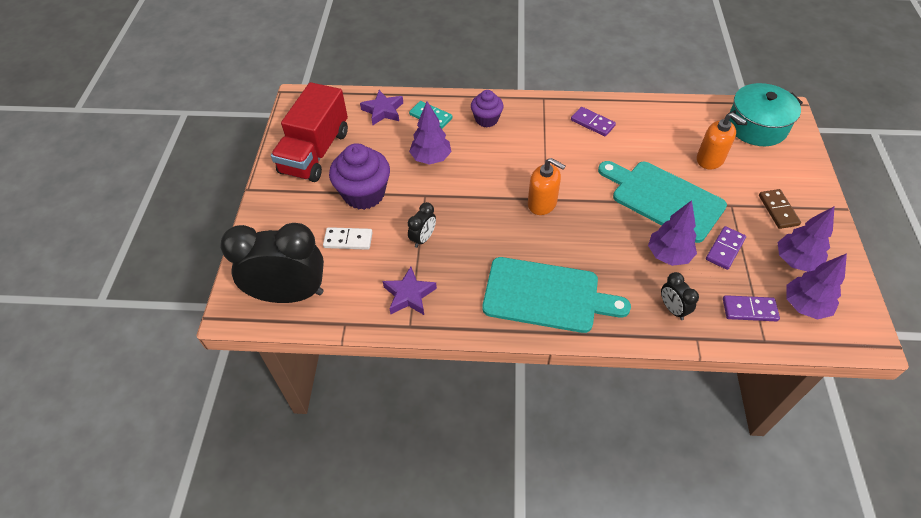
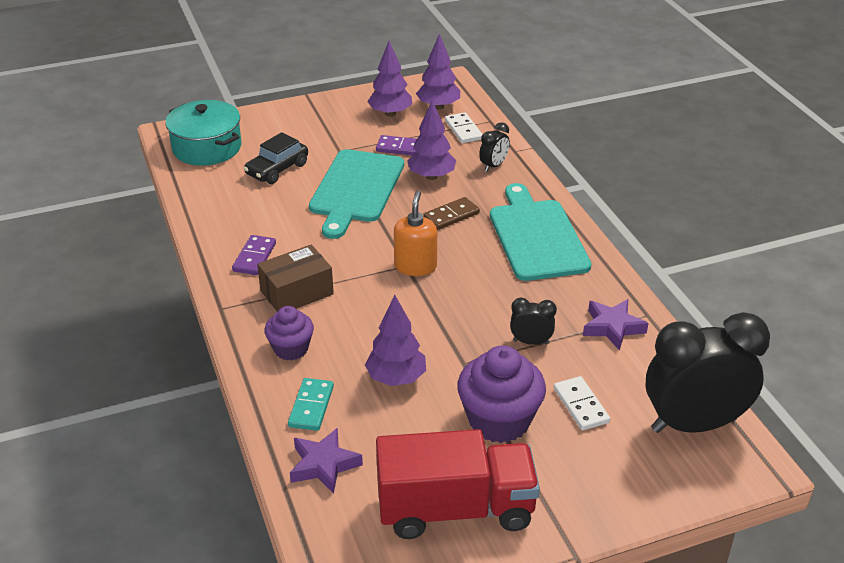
camera: 115 degrees left, 15 degrees down
(290, 294) = (693, 424): black clock -> black clock turned 105 degrees clockwise
(542, 134) = (297, 292): none -> brown box
(710, 159) = (277, 169): orange soap dispenser -> black car
(749, 309) = (463, 130): purple domino -> white domino
(778, 210) = (330, 126): brown domino -> brown domino (451, 216)

